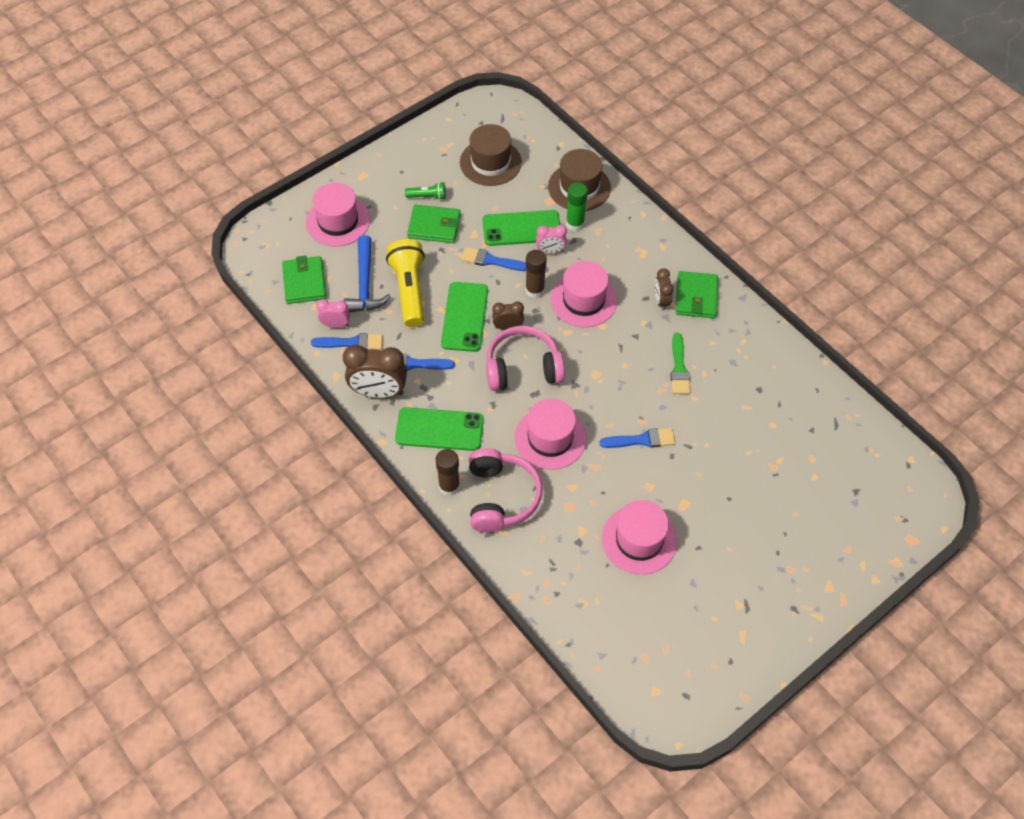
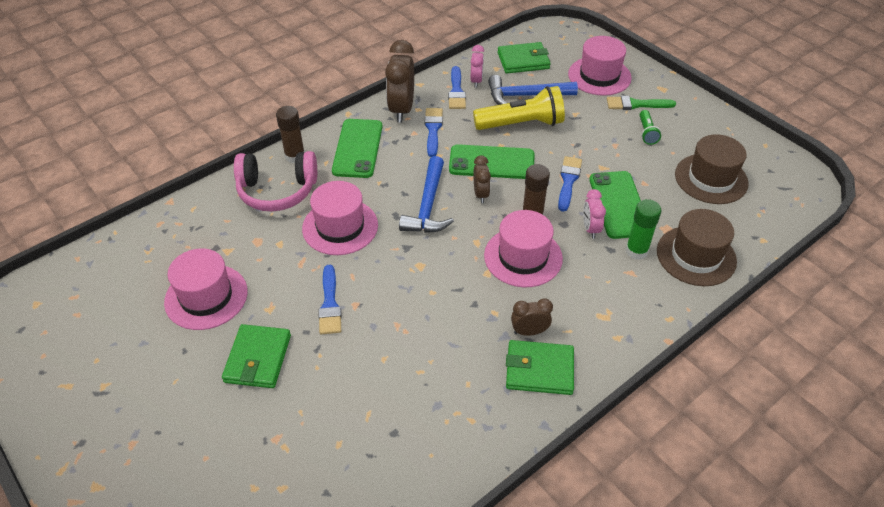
camera: 90 degrees right, 10 degrees down
(434, 226) = (607, 138): green wallet -> green wallet (258, 358)
(523, 368) = (428, 206): pink headphones -> blue hammer
(679, 368) = (427, 345): green brush -> green brush (636, 104)

